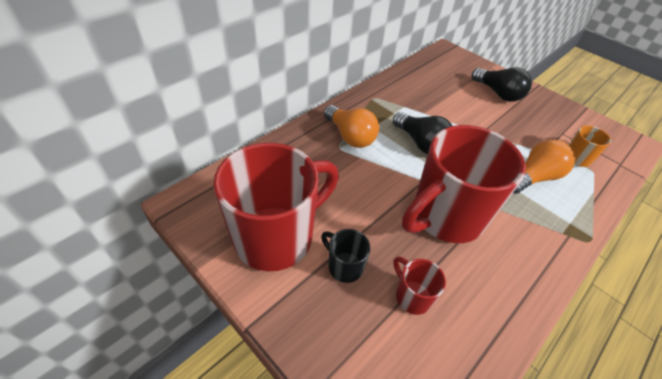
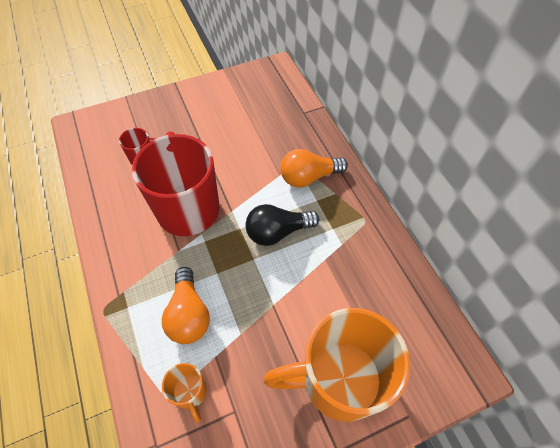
camera: 115 degrees right, 10 degrees up
(276, 237) = (225, 105): red mug -> none
(344, 266) = (184, 131): black mug -> none
(498, 93) = (339, 380): black light bulb -> orange mug

